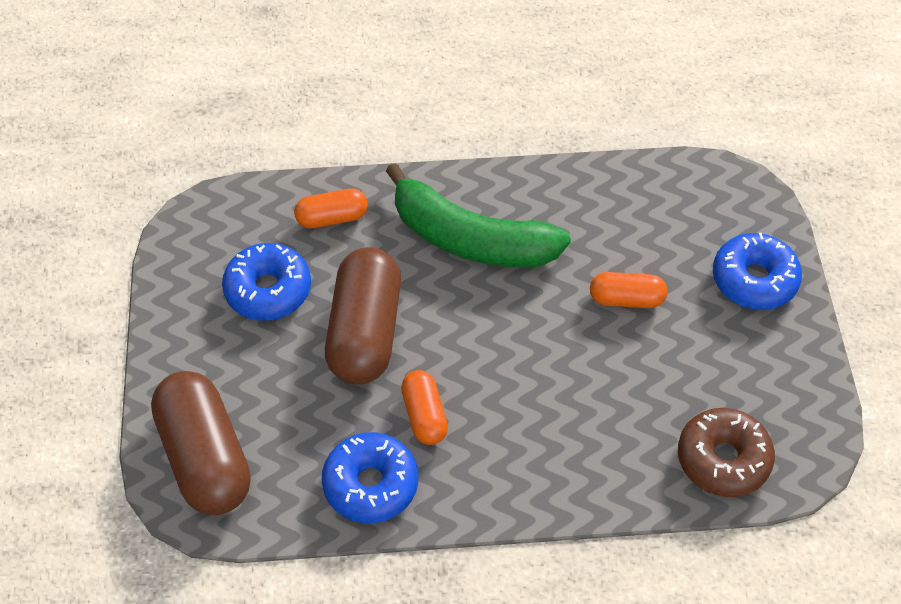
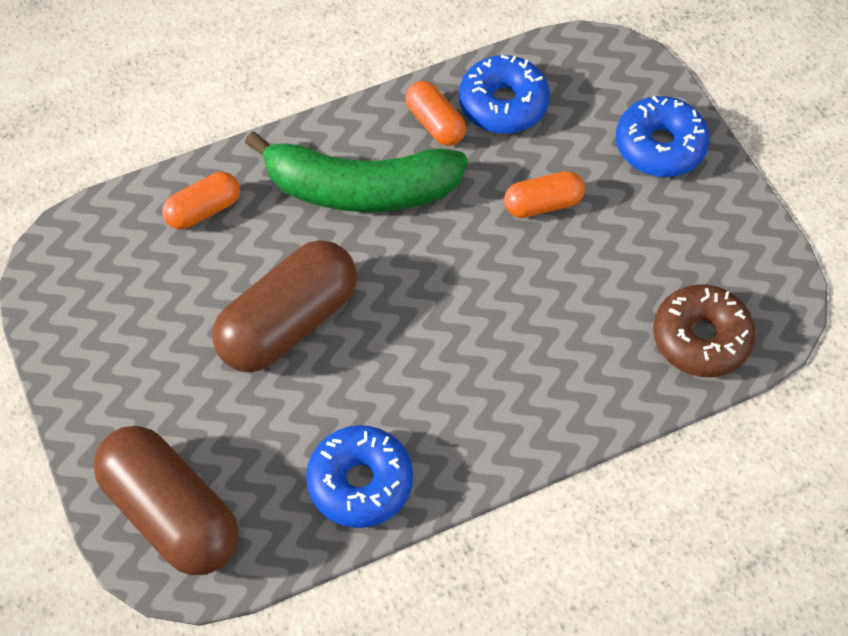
camera: 20 degrees left, 5 degrees up
(268, 290) = (166, 309): blue donut -> blue donut (503, 104)
(364, 332) = (288, 322): brown capsule -> brown capsule turned 60 degrees clockwise
(424, 415) = (387, 391): orange capsule -> orange capsule (435, 123)

